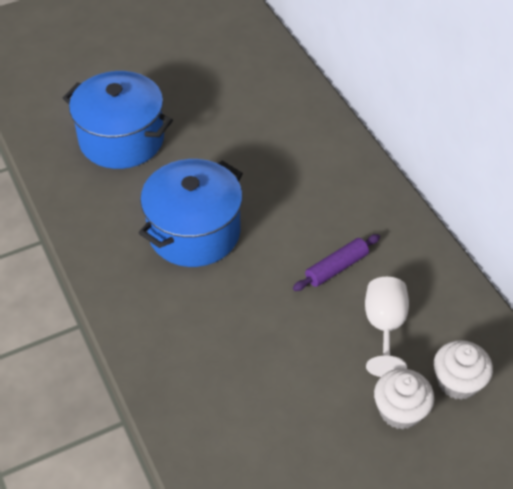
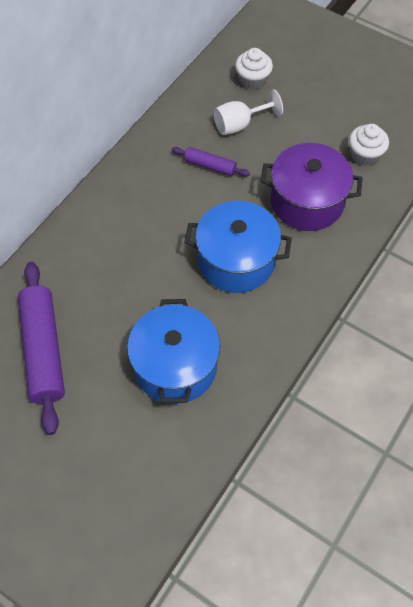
camera: 120 degrees left, 10 degrees up
(208, 66) = (44, 350): none -> purple rolling pin
(221, 334) = (307, 202): none -> purple pot
(400, 411) = (291, 97): white cupcake -> white cupcake (365, 155)

